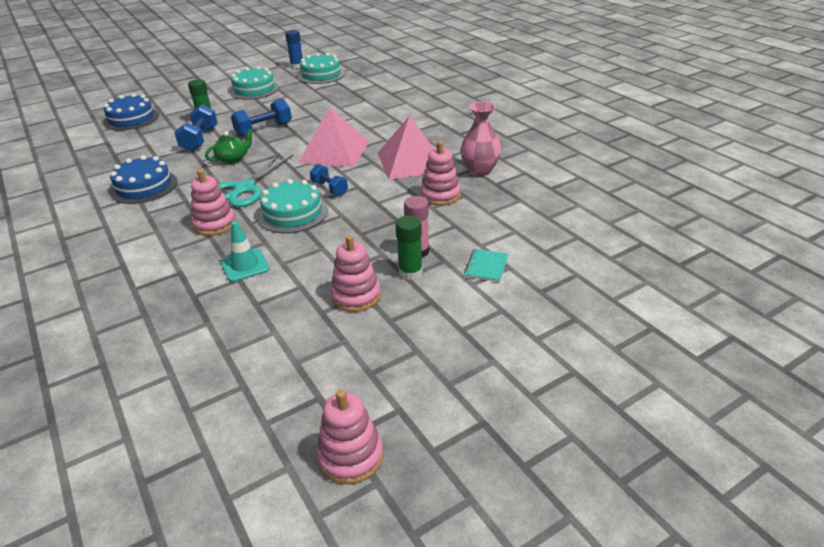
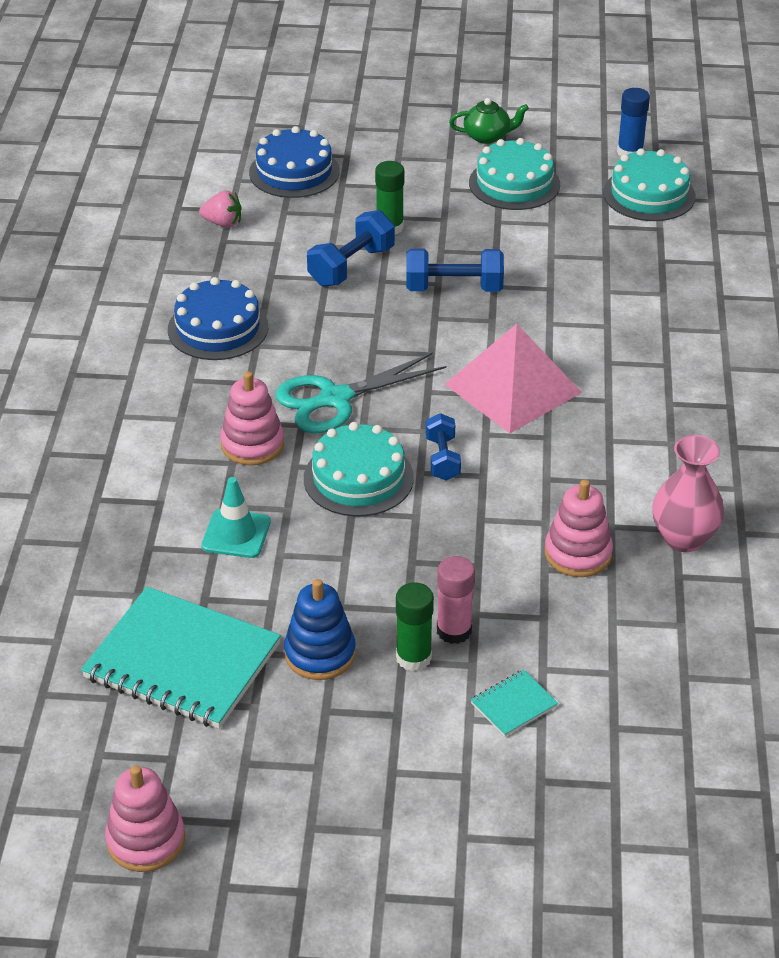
camera: 35 degrees right, 5 degrees up
(107, 148) = (223, 223): none -> pink strawberry
(233, 159) = (364, 331): green teapot -> green teapot (487, 136)
(273, 342) = (182, 662): none -> turquoise notebook
(356, 296) = (320, 654): pink stacking toy -> blue stacking toy
(411, 161) = (601, 466): pink pyramid -> none

